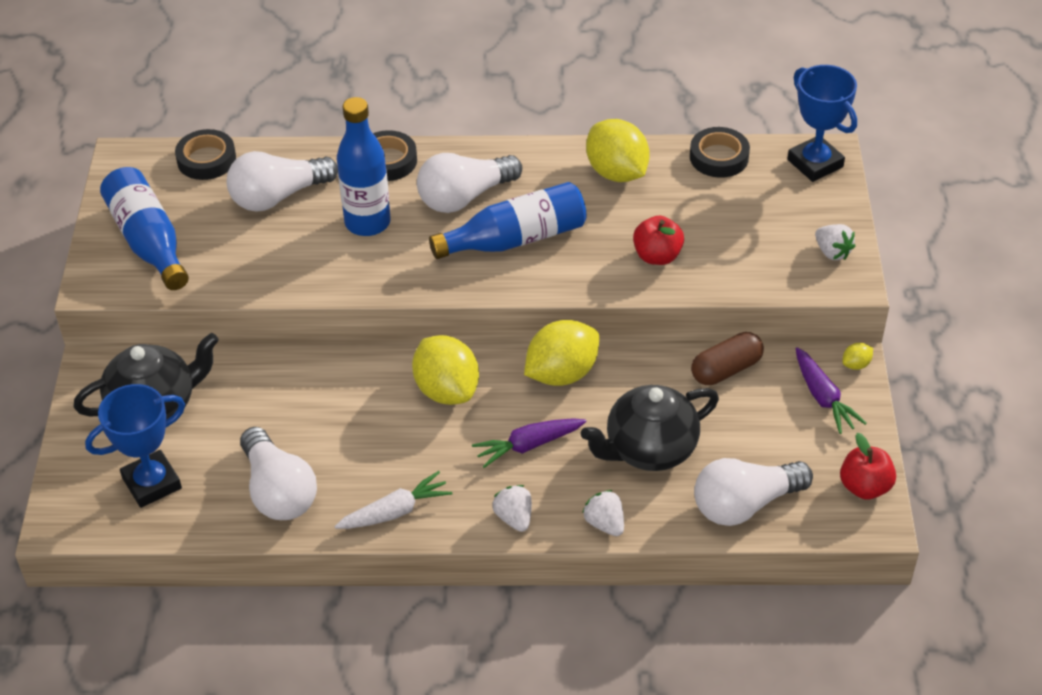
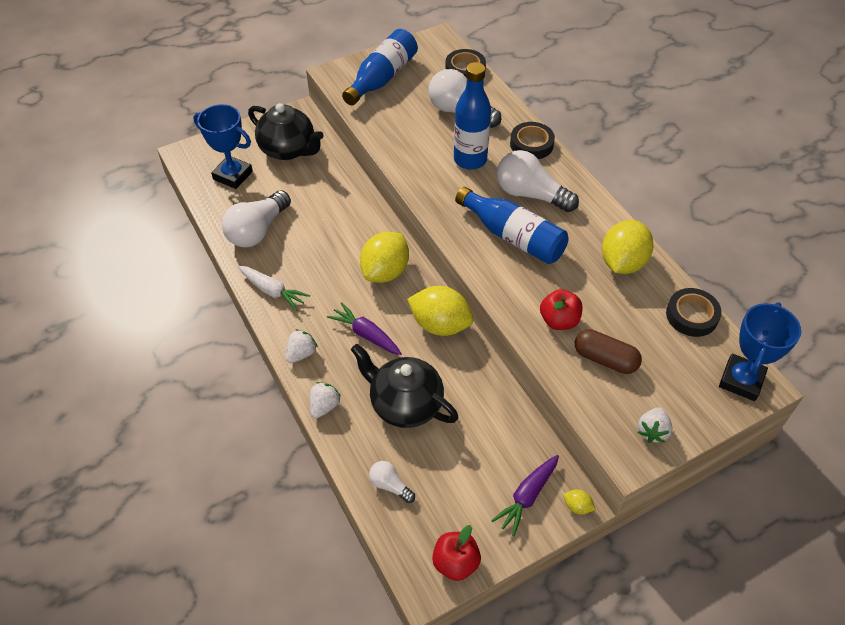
camera: 60 degrees right, 5 degrees up
(726, 369) = (510, 420): brown capsule -> brown capsule (605, 359)
(744, 504) = (390, 485): white light bulb -> white light bulb, size x0.50

